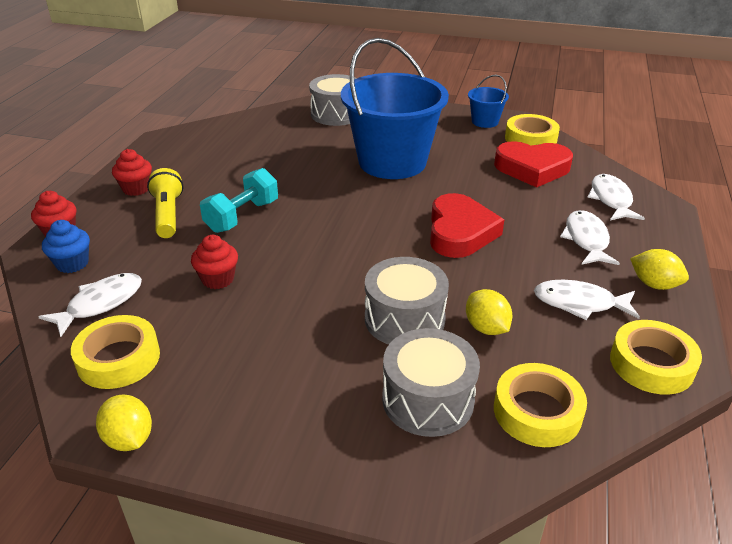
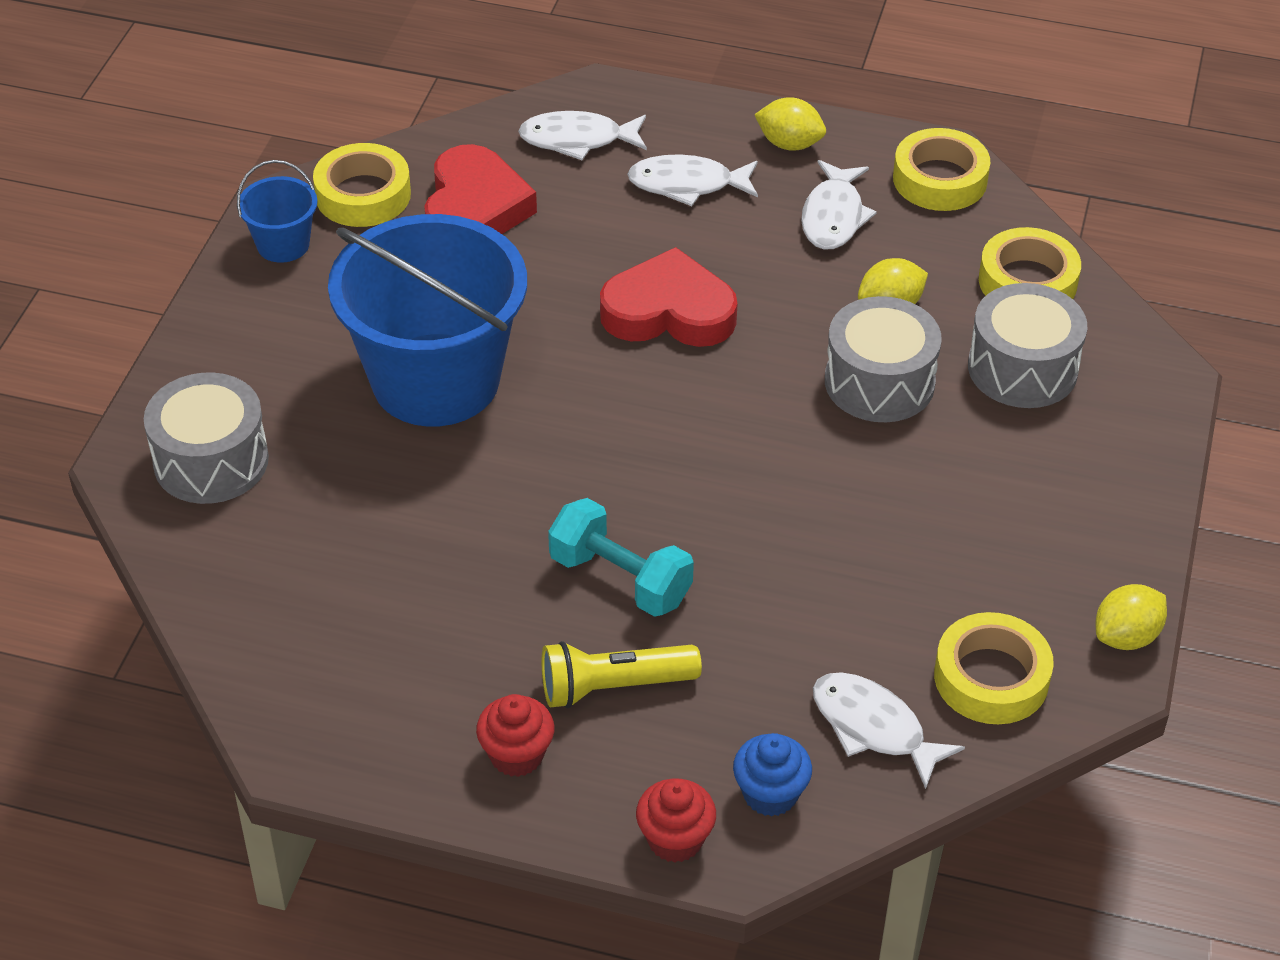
camera: 90 degrees left, 10 degrees up
(218, 279) = (803, 590): red cupcake -> none
(654, 284) = (789, 144): yellow lemon -> yellow lemon turned 75 degrees clockwise

